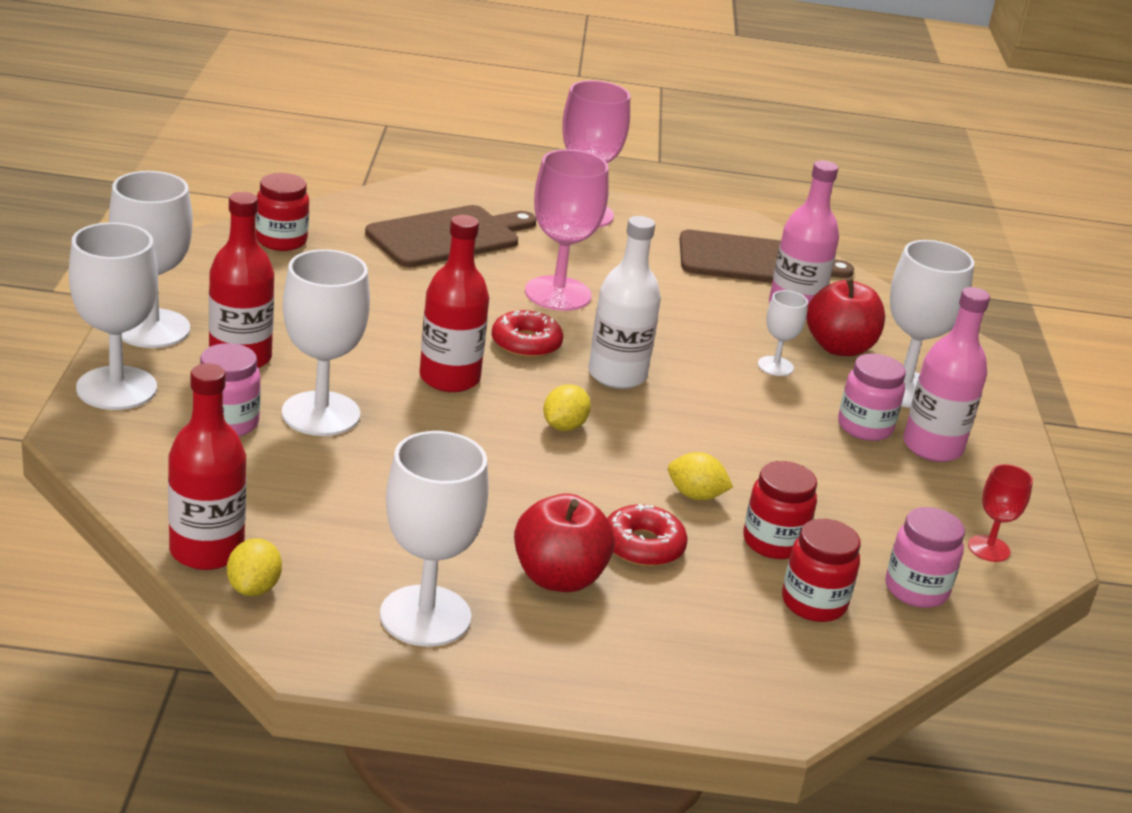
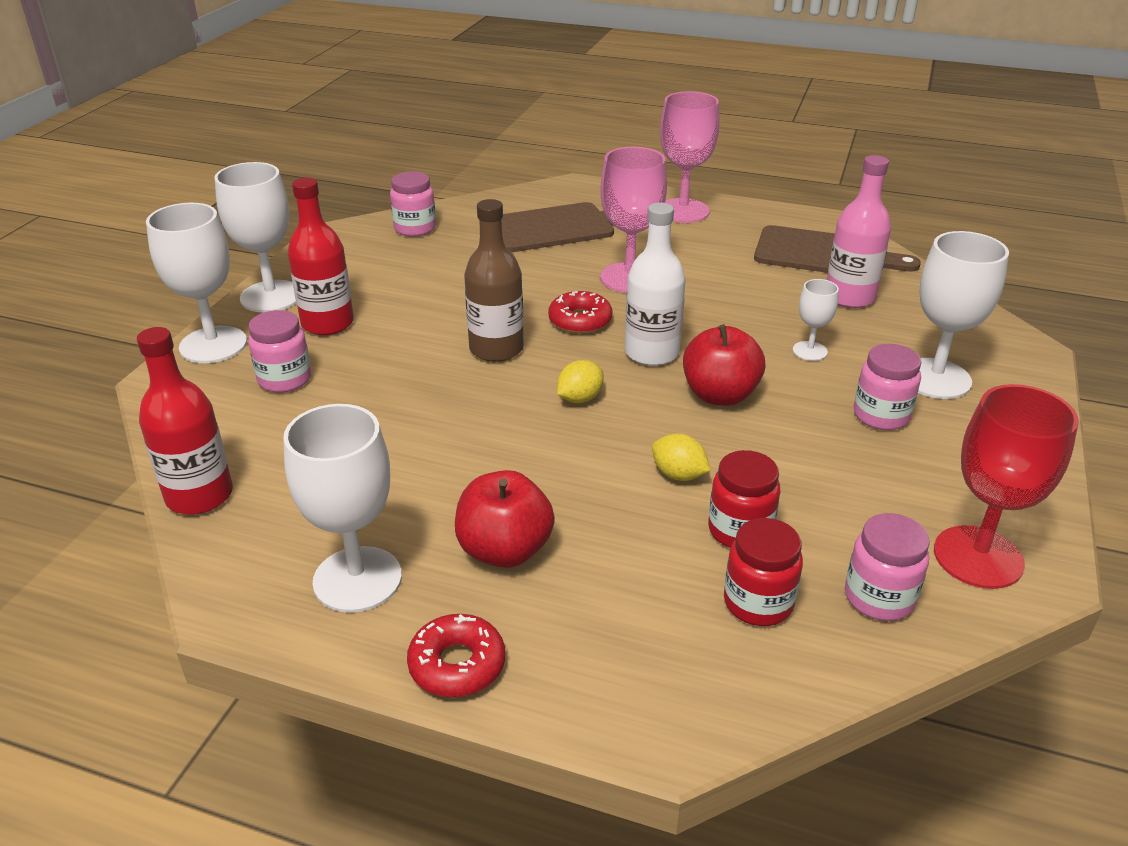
camera: 20 degrees right, 5 degrees up
(254, 588) = (219, 536): yellow lemon -> none
(281, 241) = (415, 228): red jar -> pink jar
(321, 414) = (367, 375): white goblet -> none
(449, 378) = (496, 349): red bottle -> brown bottle
(643, 546) = (603, 523): red donut -> red donut (457, 664)
(839, 347) = (881, 336): red apple -> red apple (720, 395)
(932, 447) = (947, 440): pink bottle -> none
(988, 548) = (978, 557): red goblet -> red goblet, size x1.93

